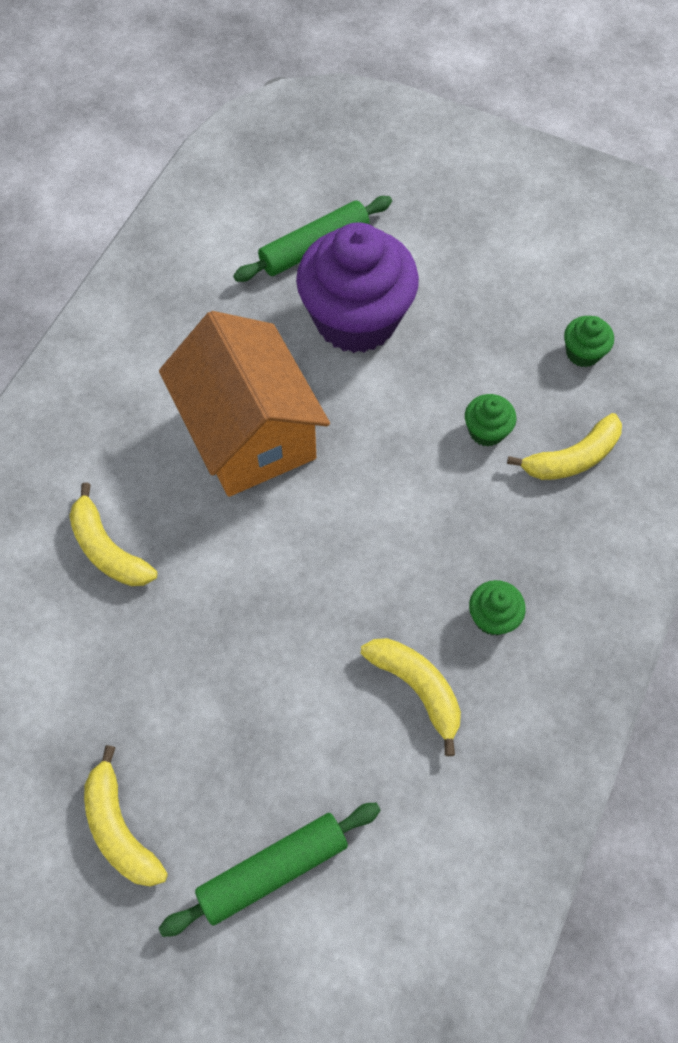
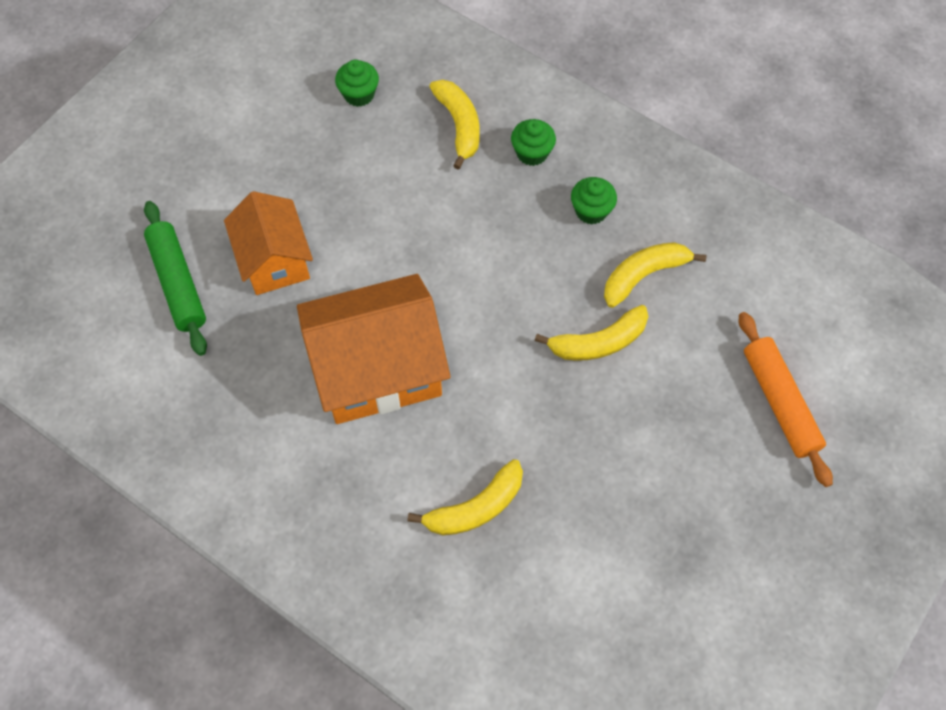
camera: 80 degrees left, 0 degrees up
(120, 828) = (738, 517): yellow banana -> yellow banana (598, 342)
(273, 870) = (780, 402): green rolling pin -> orange rolling pin
(356, 319) = (274, 260): purple cupcake -> orange house
(486, 431) = (419, 180): green cupcake -> green cupcake (532, 153)

